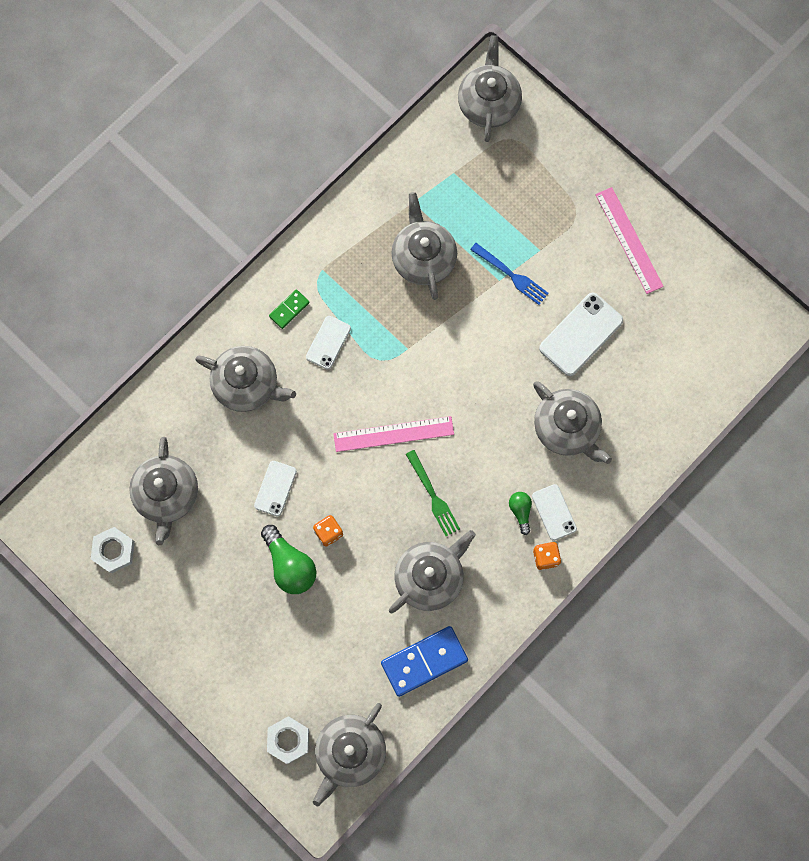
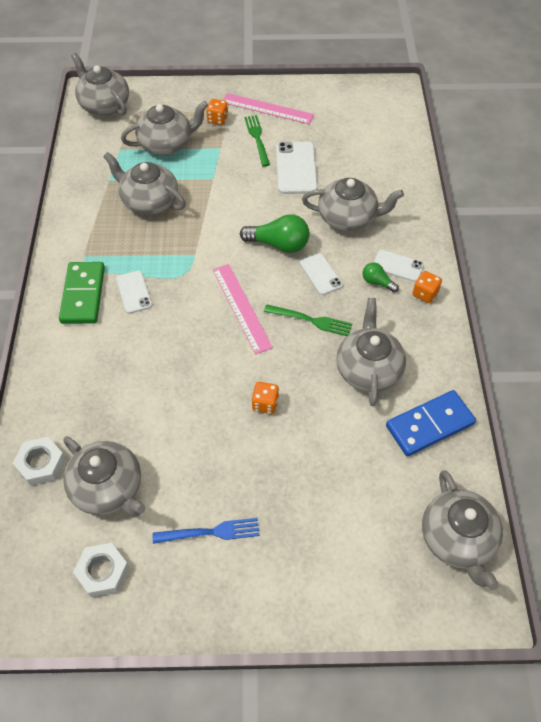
camera: 45 degrees left, 20 degrees down
(247, 384) = (98, 362): grey teapot -> grey teapot (166, 144)
(275, 488) = (193, 410): white phone -> white phone (321, 274)
(288, 740) = (403, 577): white nut -> white nut (41, 463)
(289, 309) = (83, 295): green domino -> green domino, size x1.93
(290, 565) = (261, 450): green light bulb -> green light bulb (279, 244)
(393, 434) = (241, 307): pink ruler -> pink ruler turned 60 degrees counterclockwise
(424, 661) = (429, 425): blue domino -> blue domino turned 45 degrees clockwise
(512, 275) = (218, 171): blue fork -> blue fork (211, 532)
(571, 213) = (218, 119): none -> orange dice
(582, 268) = (257, 138): none -> green fork

